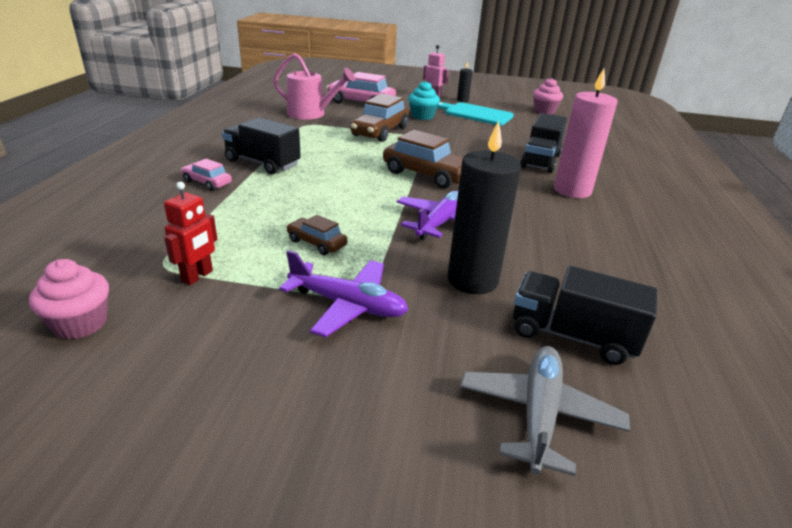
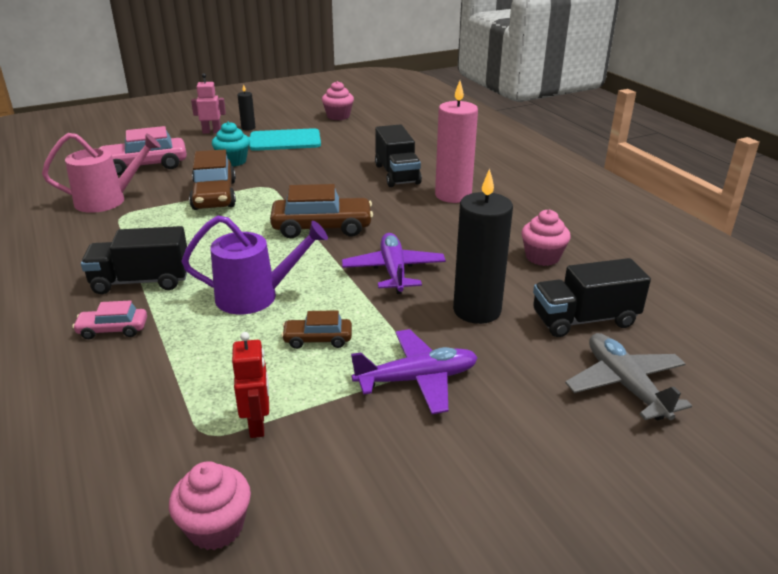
camera: 35 degrees left, 0 degrees up
(317, 199) = (256, 296): none -> purple watering can
(598, 267) = (542, 257): none -> pink cupcake

